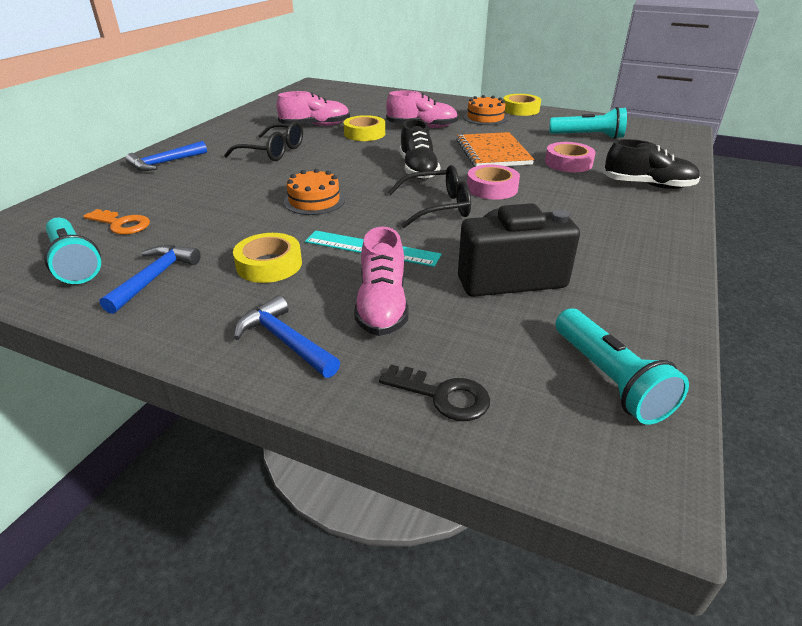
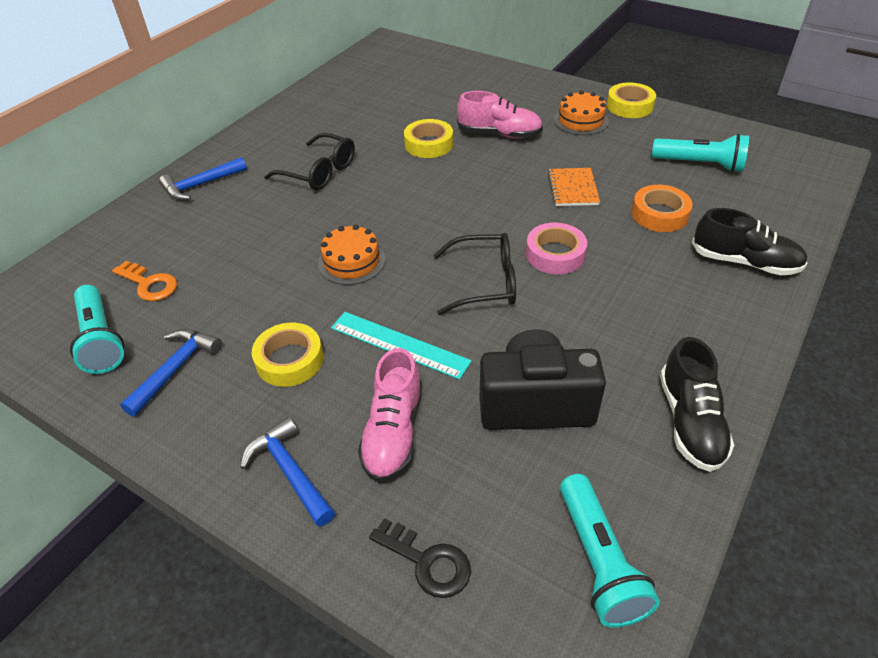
camera: 10 degrees right, 10 degrees up
(315, 126) = (374, 126): pink shoe -> none
(418, 169) = (477, 215): black shoe -> black shoe (690, 421)
(493, 152) = (573, 188): orange notebook -> orange notebook, size x0.63
(568, 163) = (659, 214): pink tape -> orange tape

